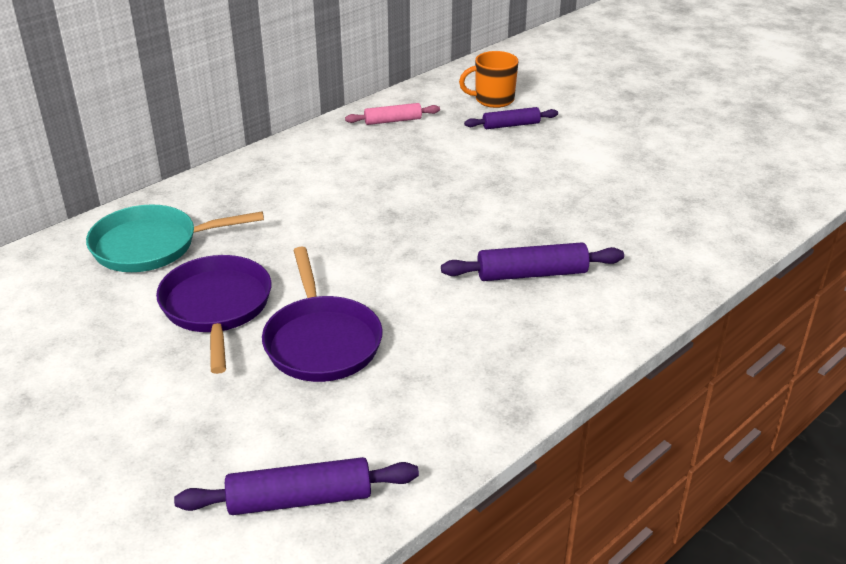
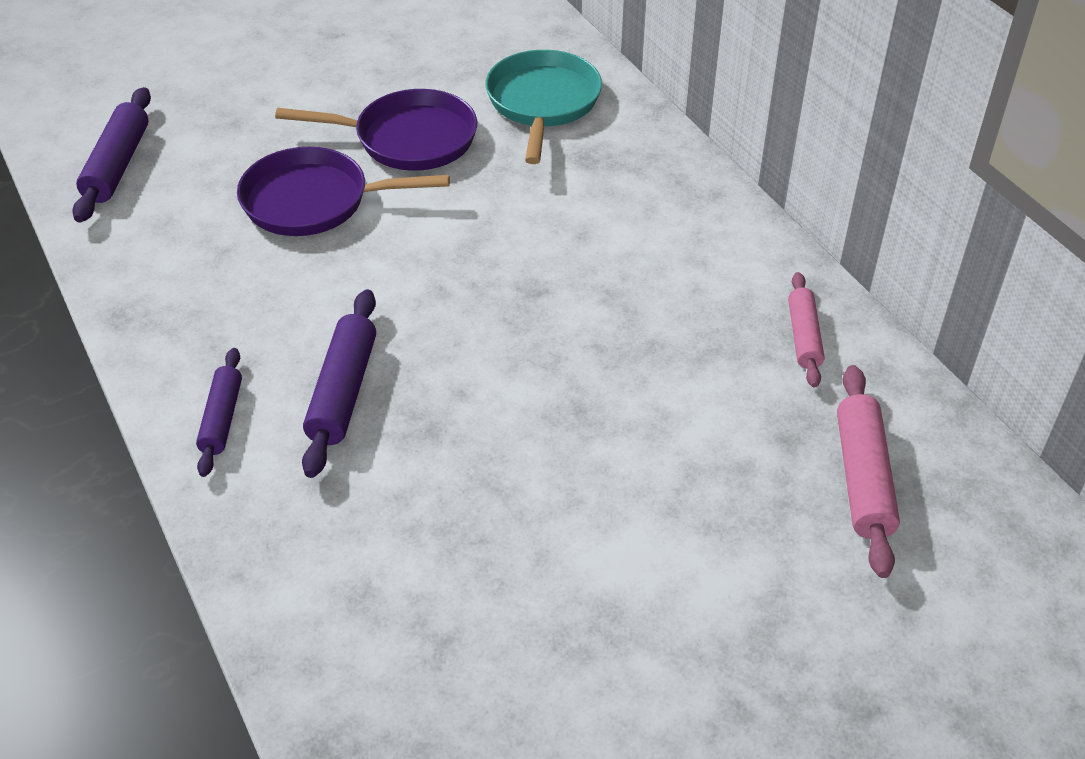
camera: 105 degrees right, 10 degrees up
(493, 100) = (863, 478): orange mug -> pink rolling pin
(511, 125) = (760, 478): purple rolling pin -> purple rolling pin (222, 418)

